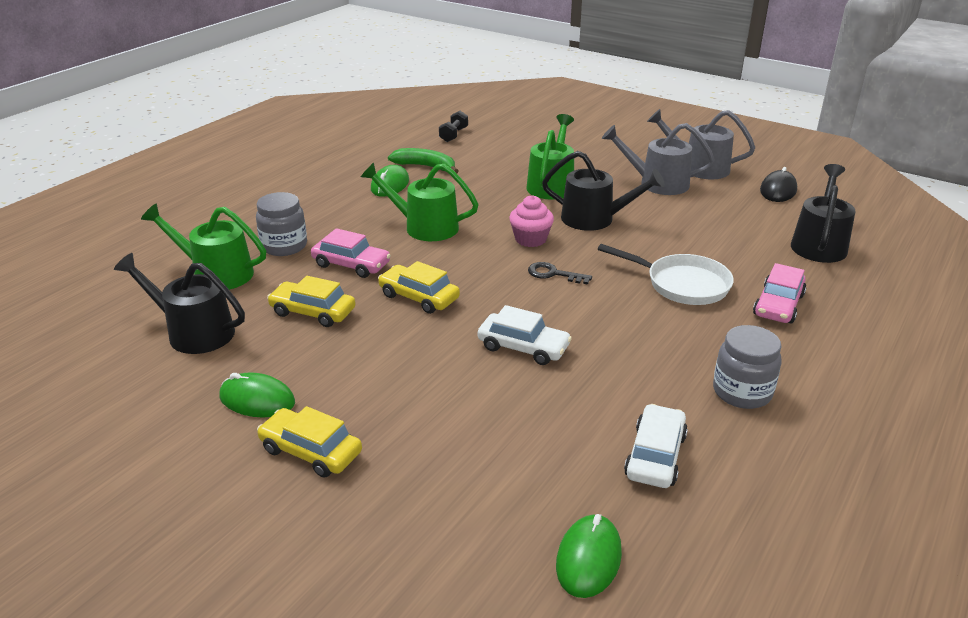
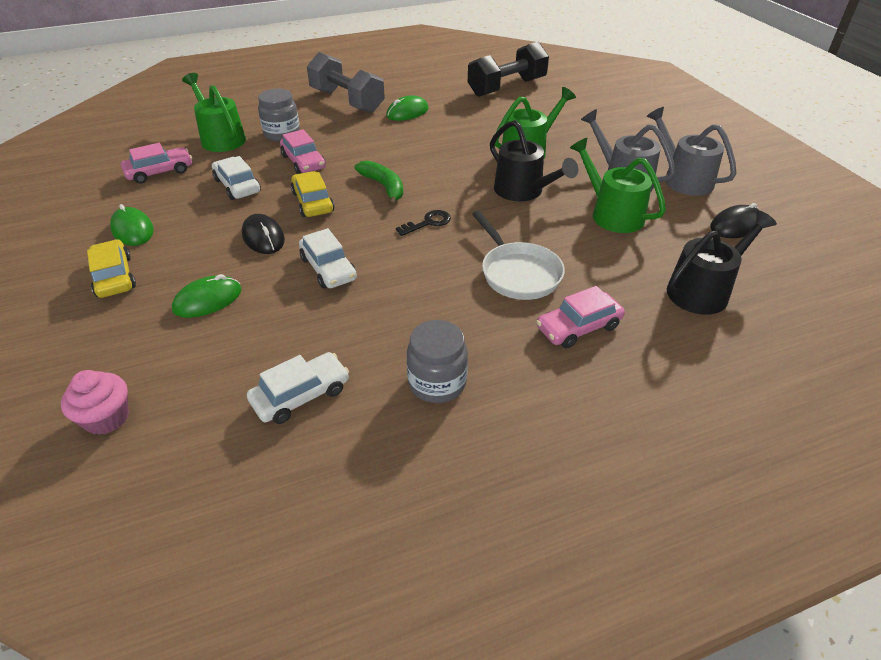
camera: 35 degrees right, 10 degrees up
(194, 332) = (160, 172): black watering can -> pink car
(308, 193) = (347, 101): none -> grey dumbbell
(313, 312) = (237, 186): yellow car -> white car
(418, 347) = (263, 237): none -> black mouse
(424, 227) = (387, 152): green watering can -> green watering can (612, 214)
(425, 166) = (451, 106): green banana -> green banana (384, 187)
(453, 135) = (507, 87): black dumbbell -> black dumbbell, size x2.17
(530, 239) = (449, 189): pink cupcake -> pink cupcake (107, 418)
(553, 274) = (428, 223): black key -> black key turned 90 degrees clockwise
(588, 558) = (156, 440): green mouse -> green mouse (208, 300)

